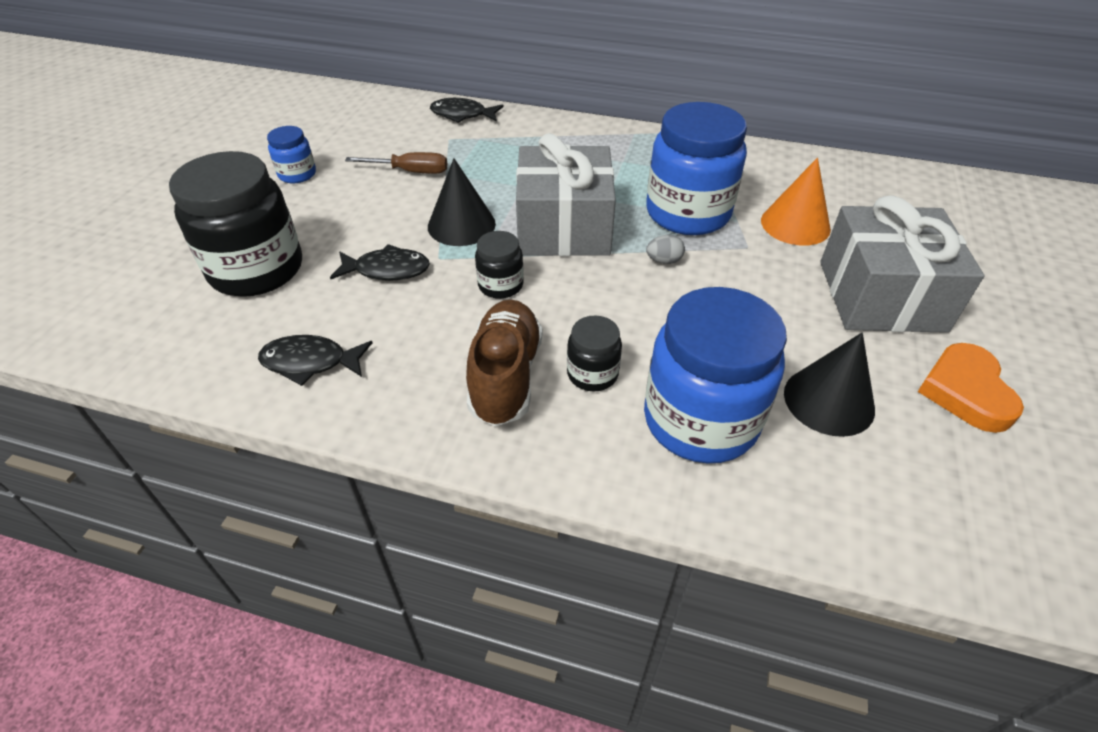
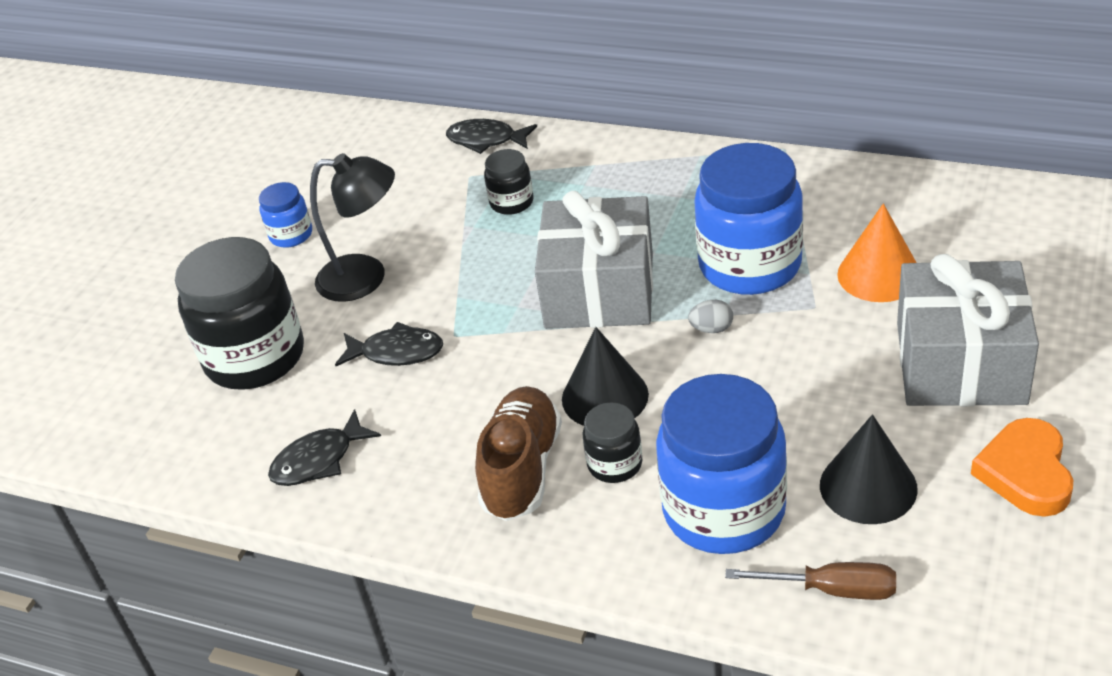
camera: 10 degrees right, 5 degrees down
(310, 362) = (319, 460): black fish -> black fish turned 45 degrees counterclockwise
(361, 209) = (366, 278): none -> black lamp
(410, 171) = (422, 225): brown screwdriver -> brown screwdriver (832, 590)
(461, 225) = (481, 293): black cone -> black cone (605, 396)
(500, 285) = (522, 366): black jar -> black jar (511, 202)

